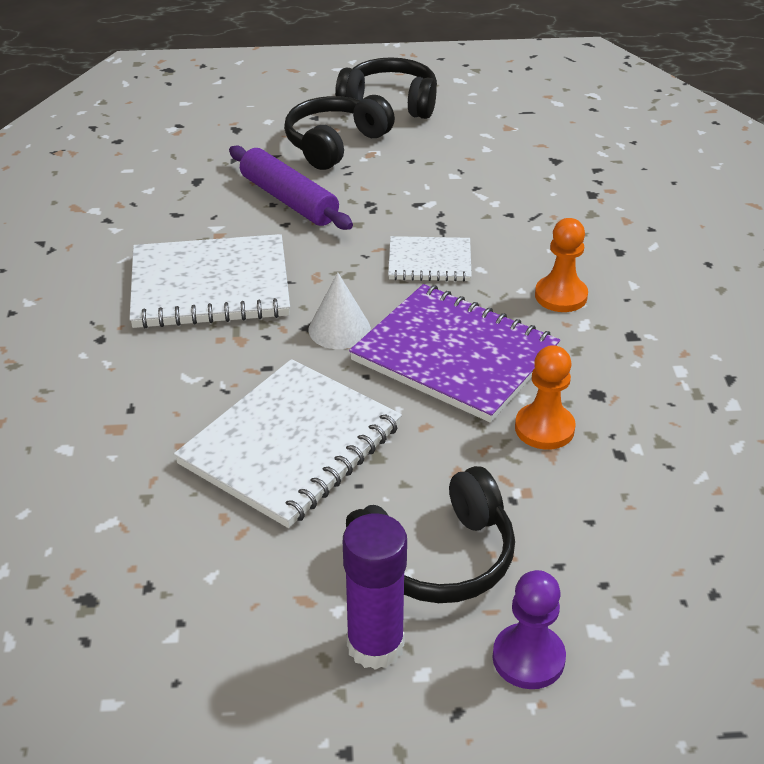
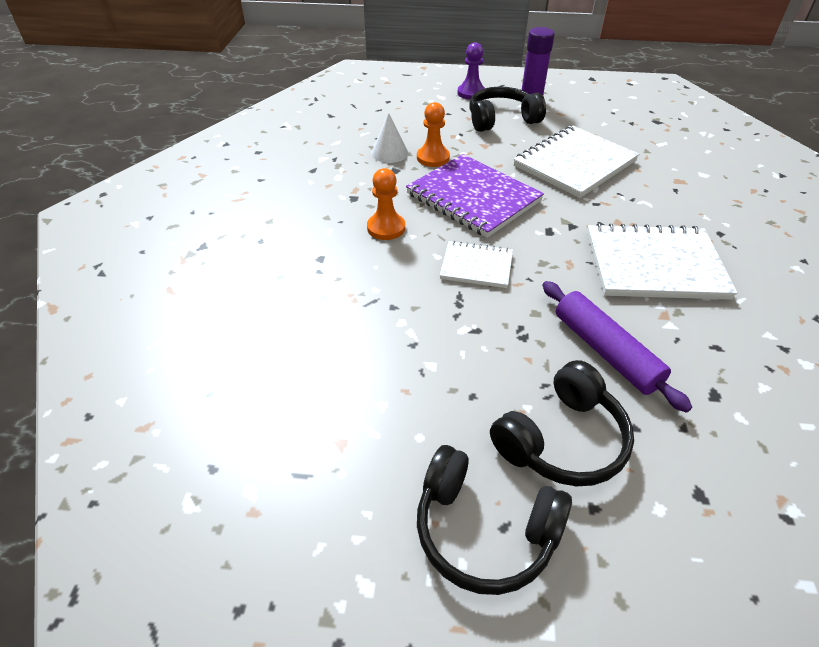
camera: 170 degrees left, 5 degrees up
(339, 329) = (549, 222): white cone -> white cone (389, 153)

